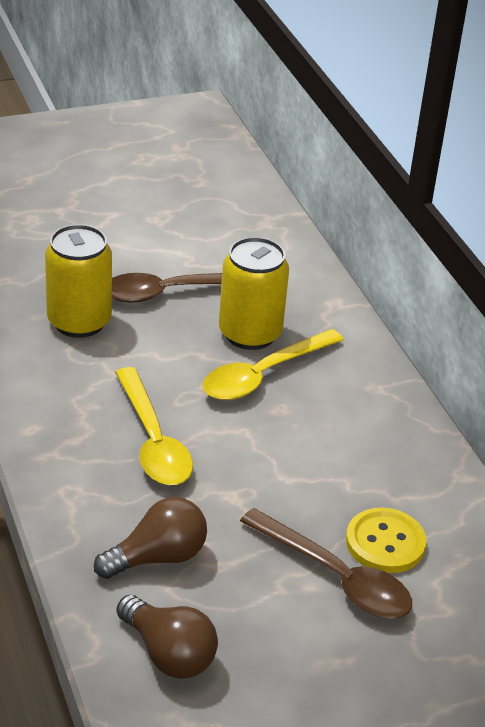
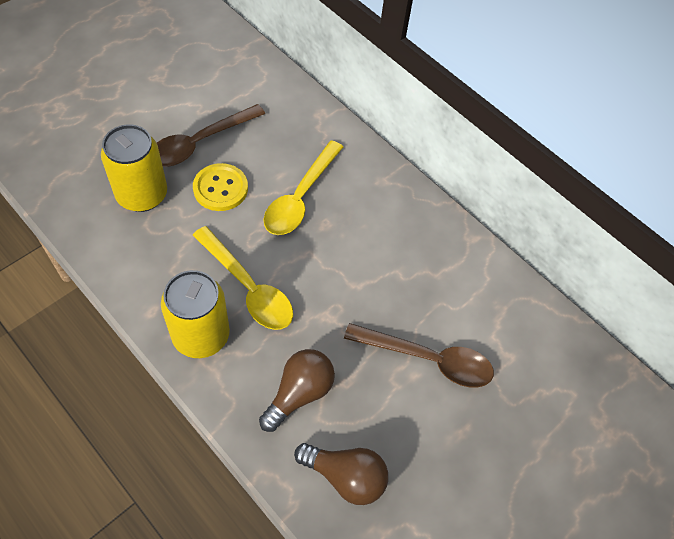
camera: 25 degrees left, 20 degrees up
(250, 334) = (274, 163): yellow can -> yellow can (201, 335)
(385, 543) = (447, 316): yellow button -> yellow button (220, 188)

